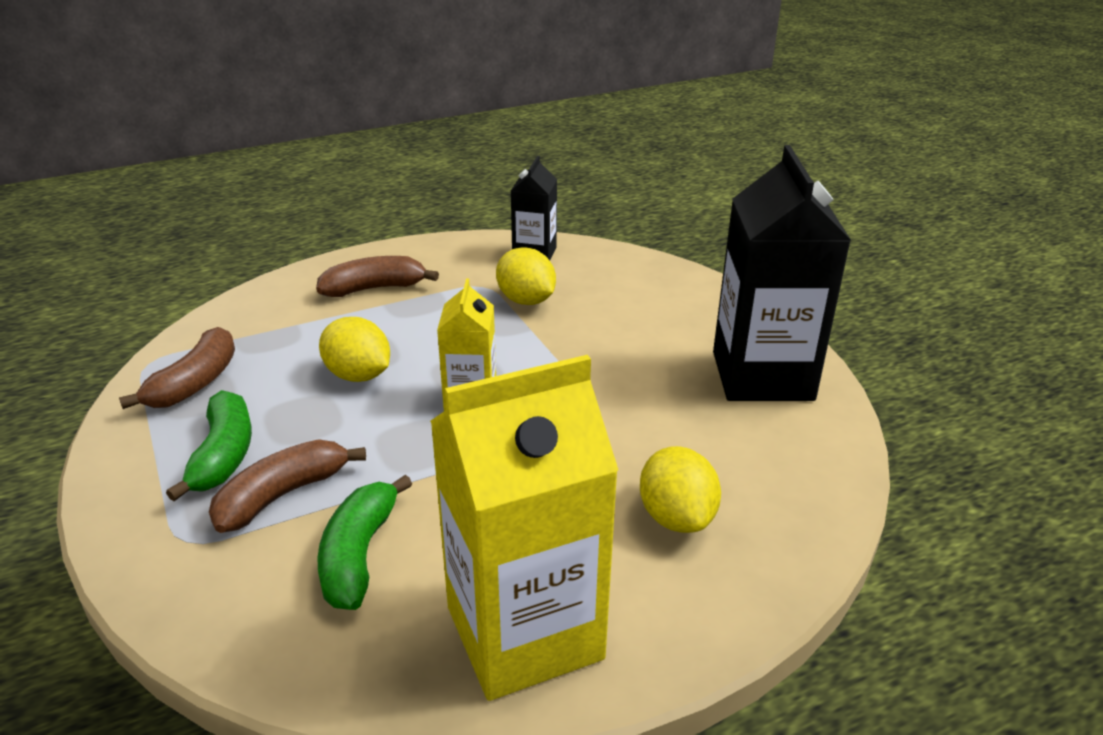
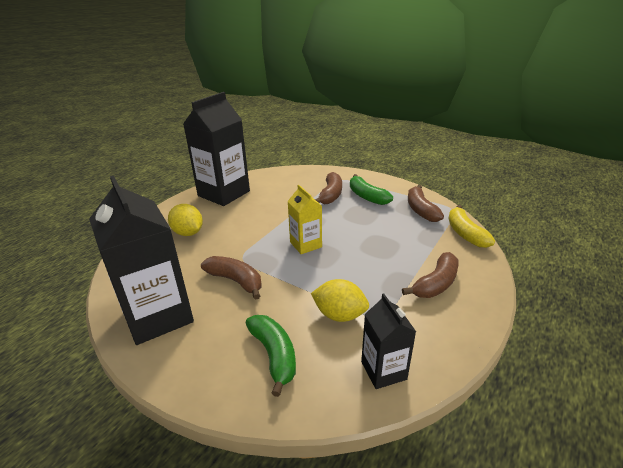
camera: 150 degrees right, 0 degrees up
(219, 323) = (465, 233): none -> yellow banana
(358, 375) = (365, 235): yellow lemon -> none
(359, 555) = (287, 191): green banana -> green banana (274, 355)
(524, 633) = (224, 193): yellow carton -> black carton
(629, 382) = (236, 281): none -> brown banana

